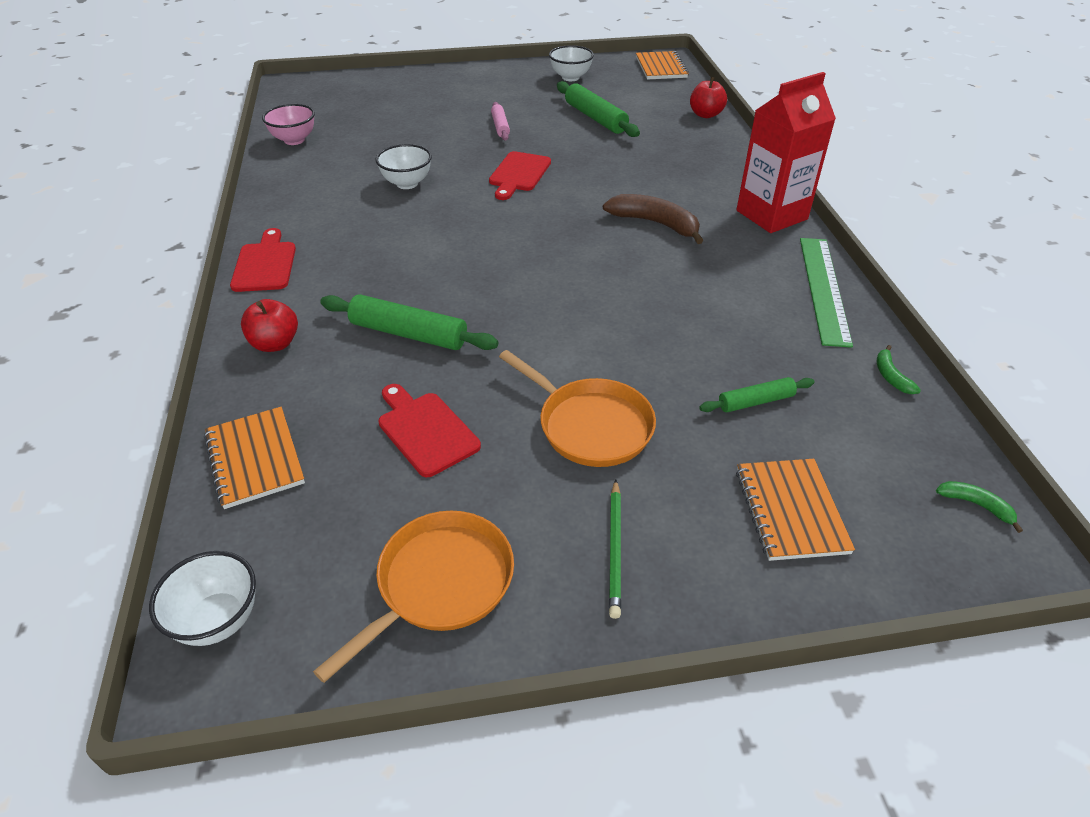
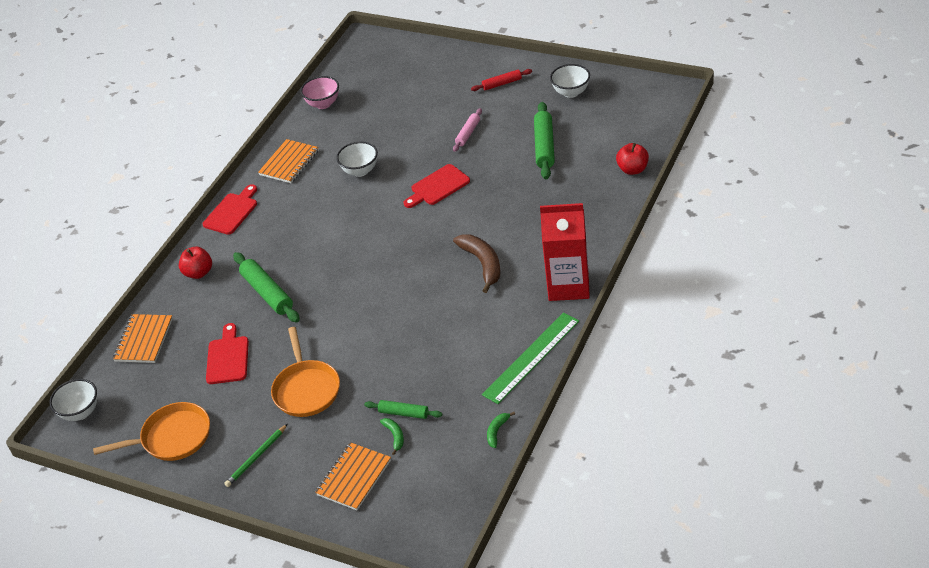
camera: 40 degrees right, 0 degrees up
(490, 85) = (502, 84): none -> red rolling pin
(661, 68) = (657, 102): orange notebook -> orange notebook (289, 163)
(976, 505) = (448, 519): green banana -> green banana (395, 436)

